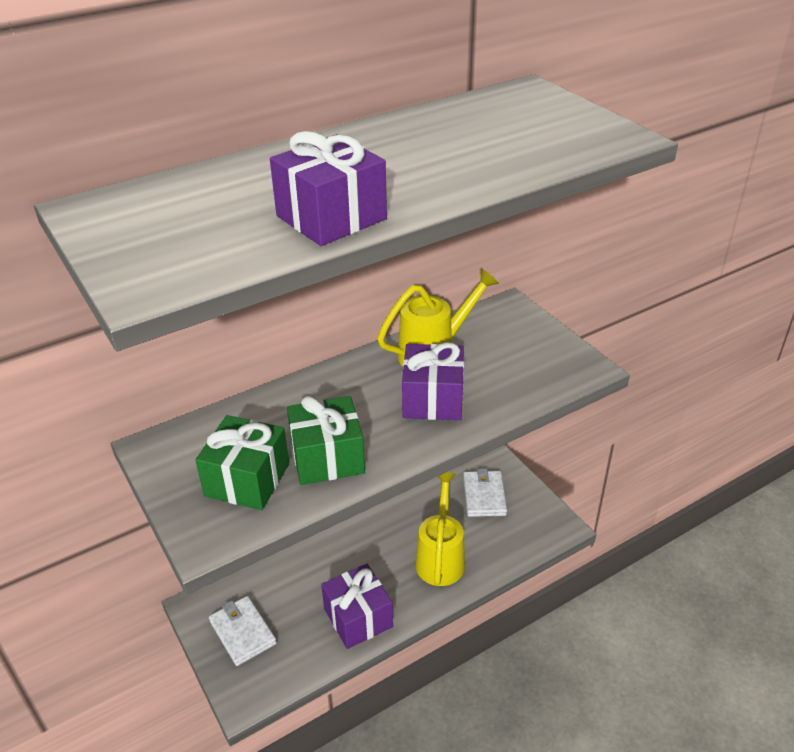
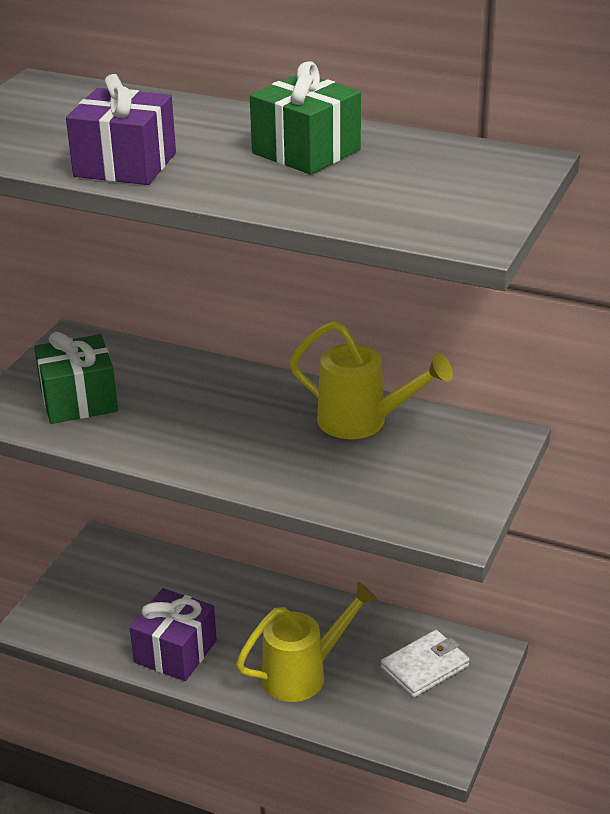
camera: 55 degrees right, 5 degrees down
(242, 632) = (97, 586): white wallet -> none
(327, 457) = (145, 427): green gift -> green gift (306, 151)
(432, 399) = (288, 451): purple gift -> none

